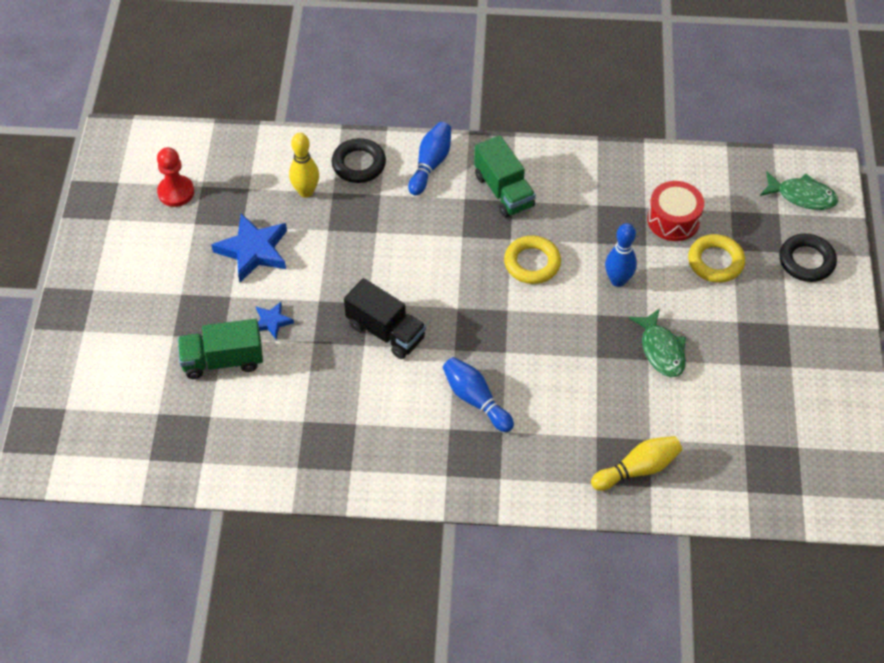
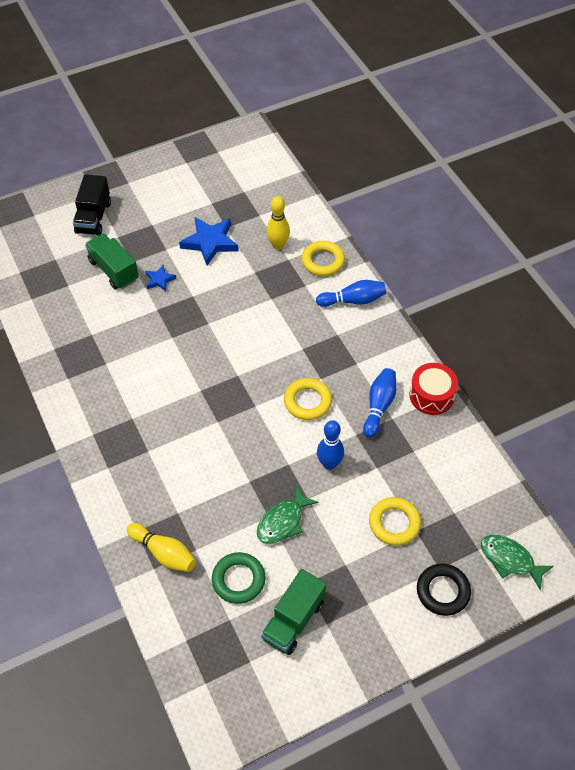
camera: 60 degrees right, 0 degrees up
(176, 192) = (230, 182): red pawn -> none
(359, 164) = (323, 261): black ring -> yellow ring
(385, 331) = (190, 344): black truck -> black truck (93, 217)
(475, 400) = (165, 422): blue bowling pin -> blue bowling pin (379, 406)
(503, 191) = (361, 354): green truck -> green truck (293, 620)
(673, 220) = (415, 476): red drum -> red drum (431, 395)
(705, 417) = (238, 580): none -> green ring
(802, 196) = (510, 560): green fish -> green fish turned 135 degrees clockwise

